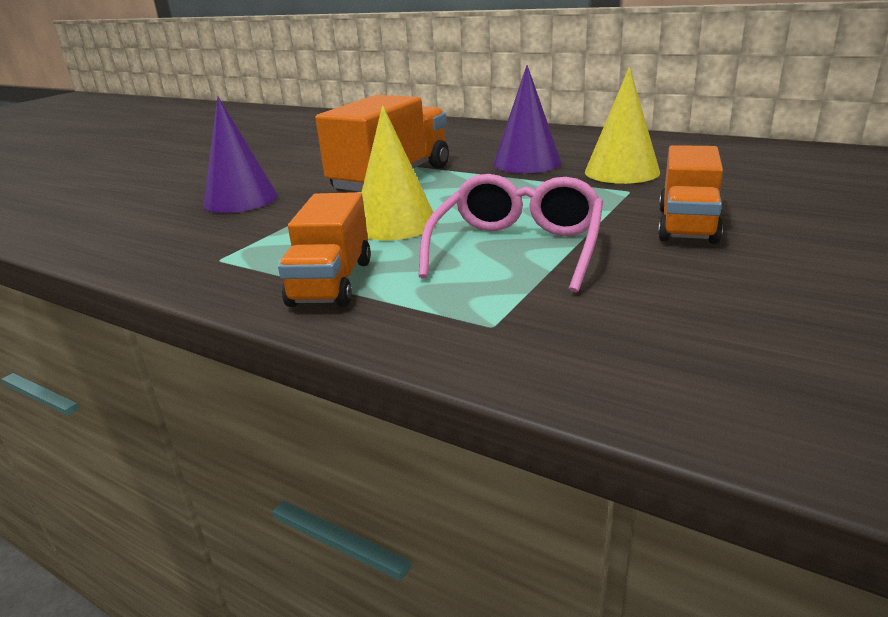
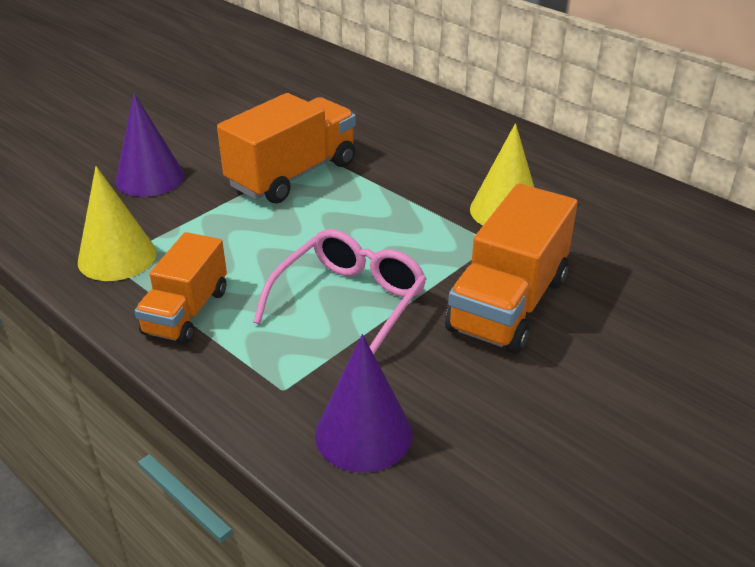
camera: 10 degrees right, 10 degrees up
(395, 224) = (266, 245): yellow cone -> yellow cone (117, 257)
(527, 163) = (427, 175): purple cone -> purple cone (363, 434)
(687, 225) = (508, 304): orange truck -> orange truck, size x1.54

